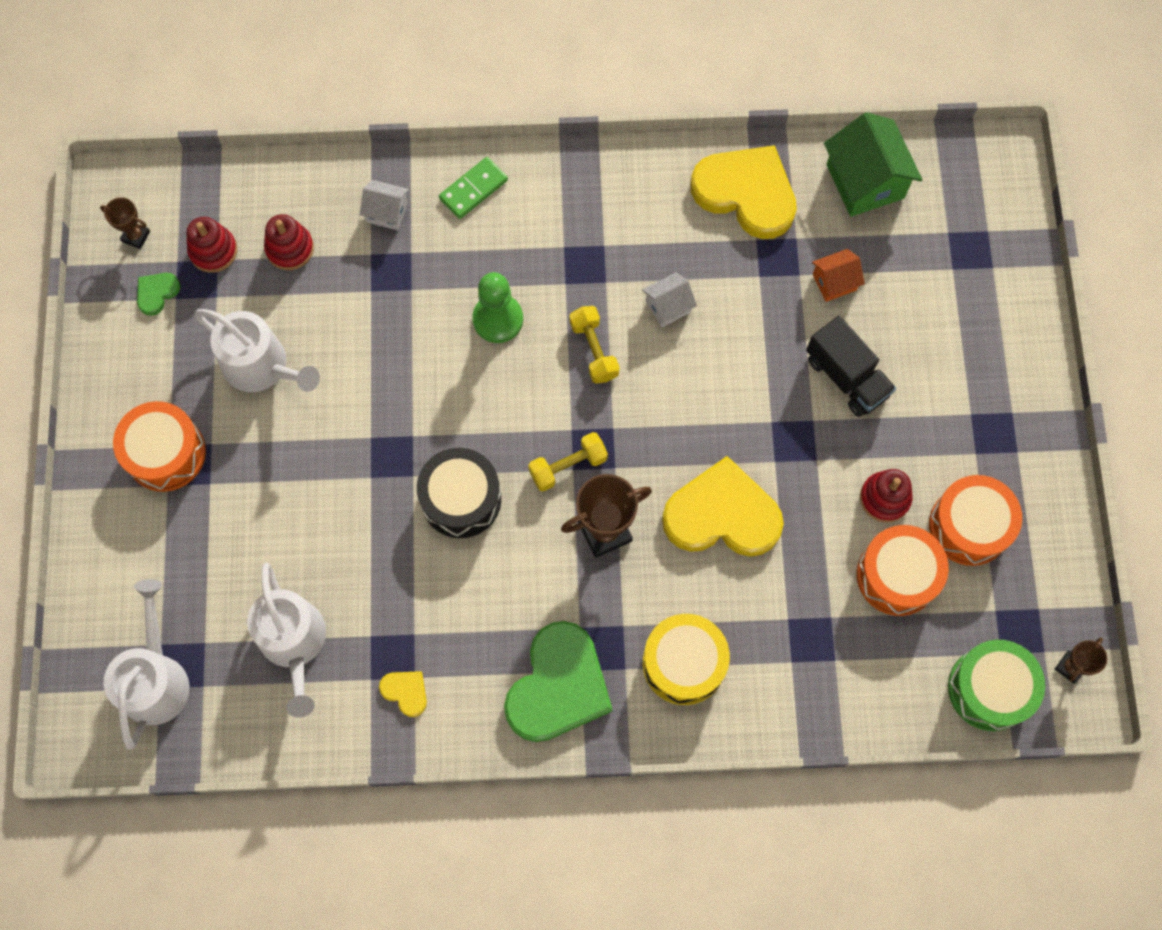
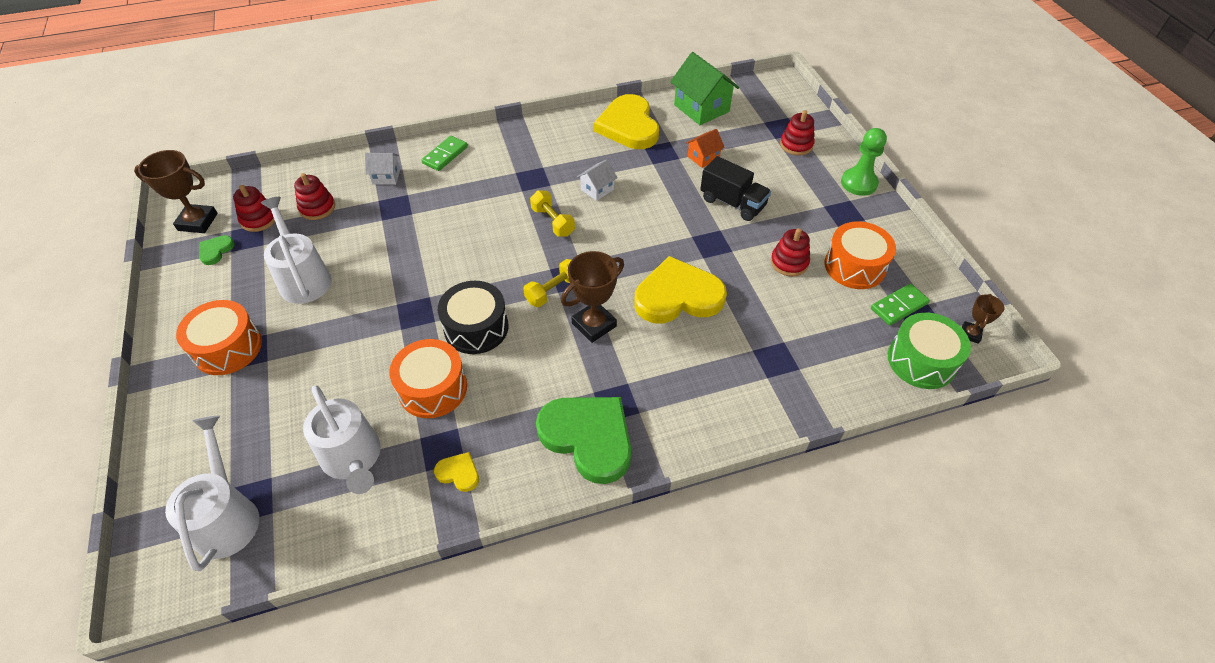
camera: 15 degrees left, 20 degrees down
(136, 236) = (198, 222): brown trophy -> brown trophy, size x1.79
(262, 367) = (303, 278): white watering can -> white watering can turned 135 degrees counterclockwise
(498, 319) = (479, 218): green pawn -> green pawn (858, 183)
(558, 686) = (588, 437): green heart -> green heart turned 60 degrees counterclockwise
(683, 663) = (684, 397): yellow drum -> none
(746, 193) = (628, 126): yellow heart -> yellow heart turned 120 degrees counterclockwise
(897, 575) = (819, 305): orange drum -> orange drum (433, 388)
(977, 290) = (796, 145): none -> red stacking toy
(999, 603) = (899, 306): none -> green domino

